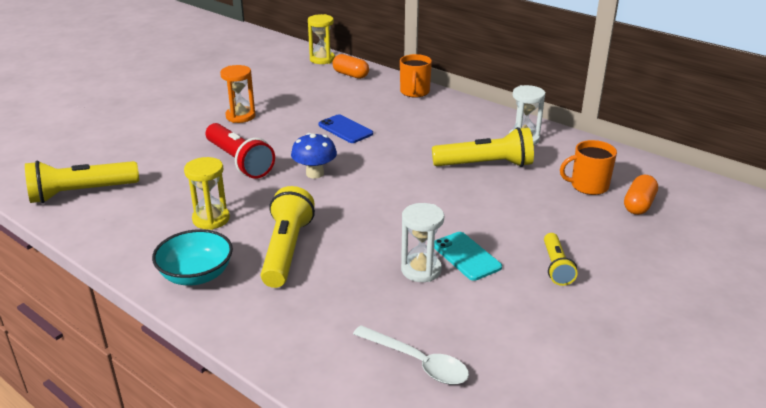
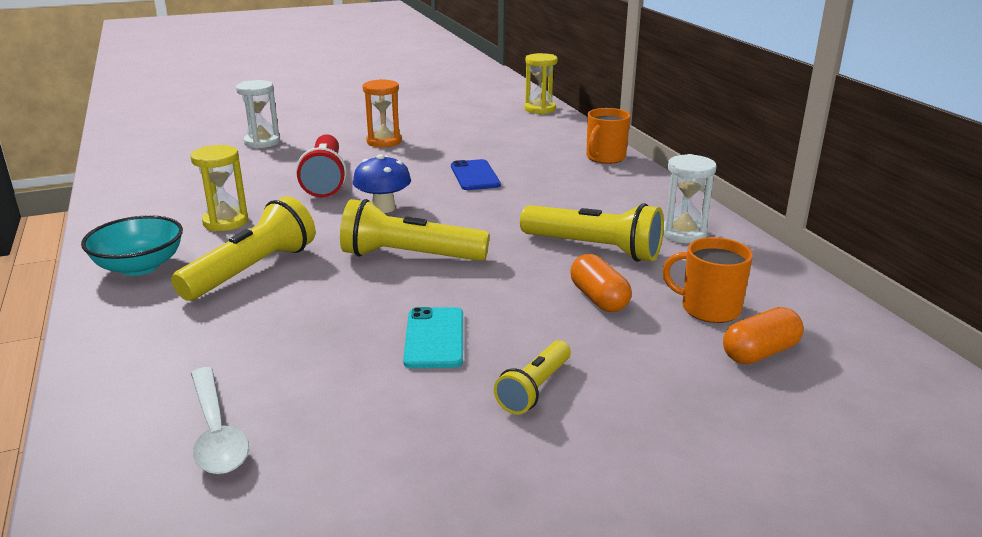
camera: 30 degrees right, 5 degrees down
(81, 193) = (154, 171): yellow flashlight -> yellow flashlight (409, 256)
(351, 75) = (552, 128): orange capsule -> orange capsule (599, 299)
(421, 270) = (361, 335): white hourglass -> white hourglass (262, 142)

